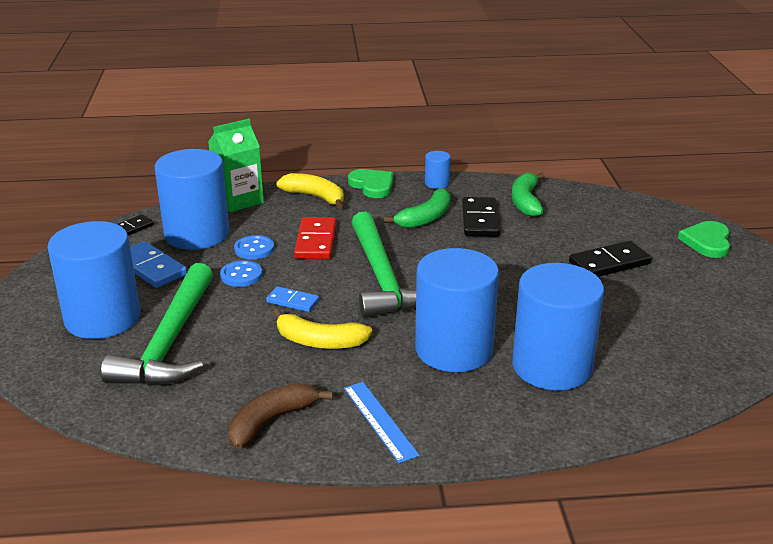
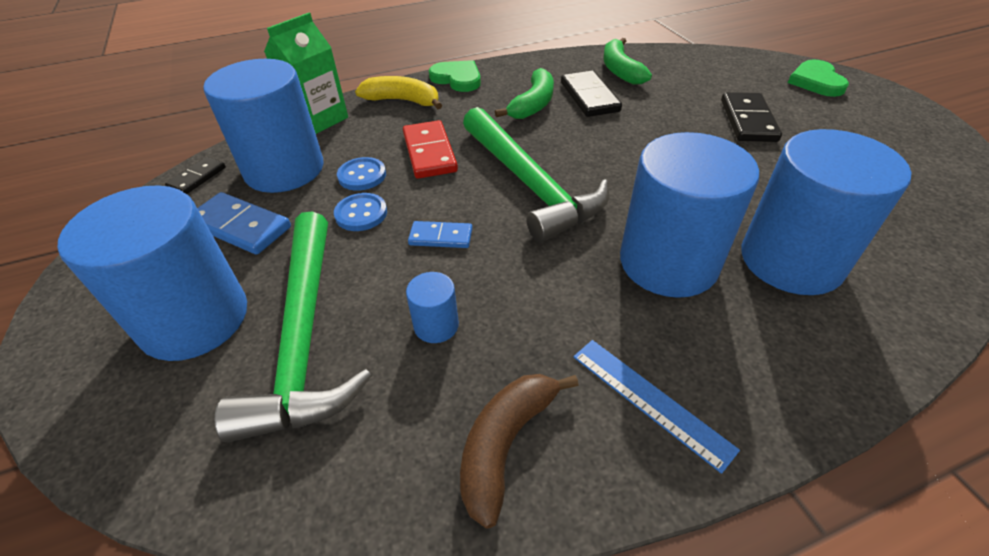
camera: 15 degrees left, 15 degrees up
(319, 341) = (503, 289): yellow banana -> none
(437, 183) = (521, 66): blue cylinder -> blue cylinder (436, 325)
(609, 263) = (748, 120): black domino -> black domino turned 45 degrees counterclockwise

